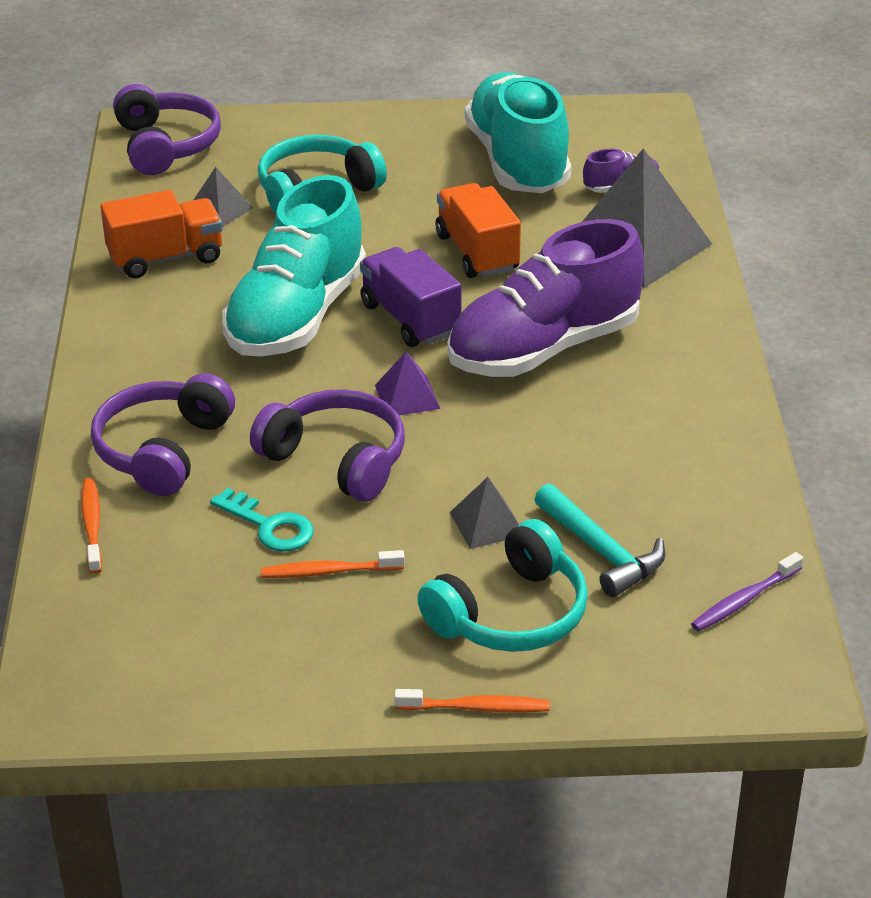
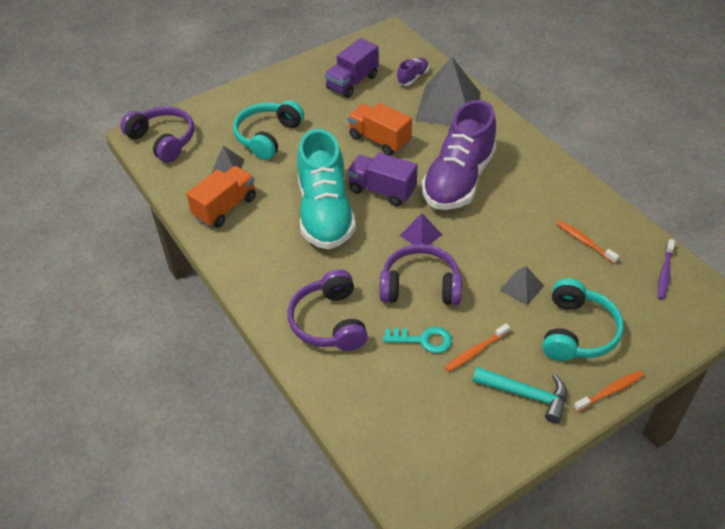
camera: 30 degrees left, 10 degrees up
(92, 525) = (334, 385): orange toothbrush -> orange toothbrush (584, 242)
(518, 162) = (352, 82): turquoise shoe -> purple truck
(602, 552) = (584, 278): turquoise hammer -> turquoise hammer (526, 395)

